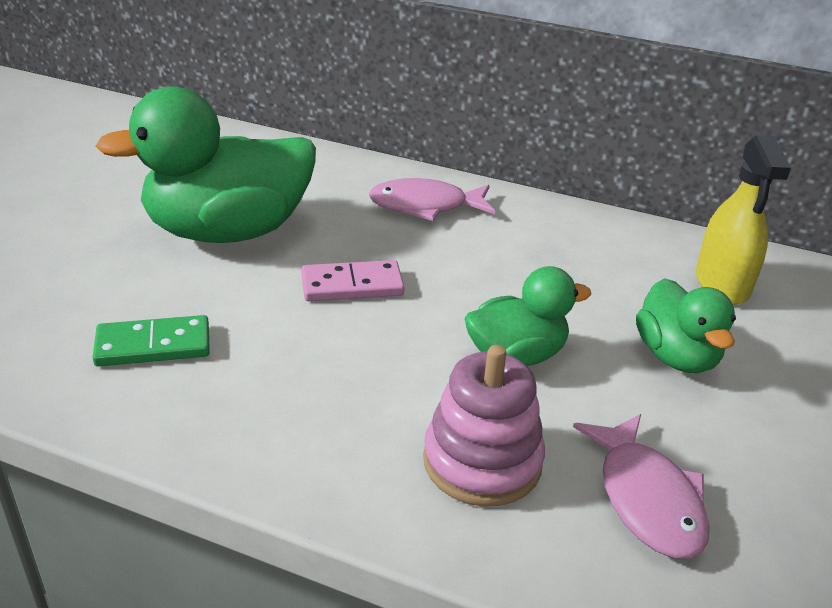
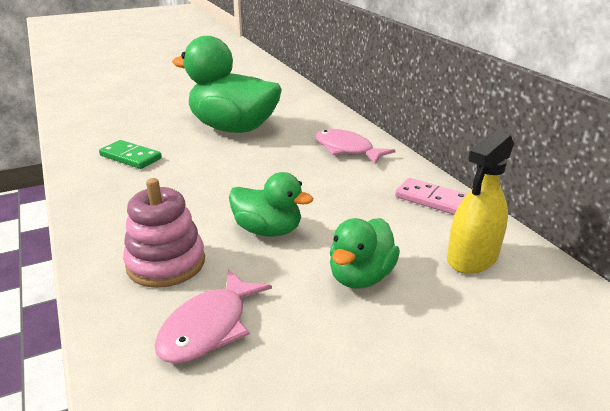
camera: 45 degrees right, 5 degrees down
(352, 285) = (246, 168): pink domino -> pink domino (432, 199)

